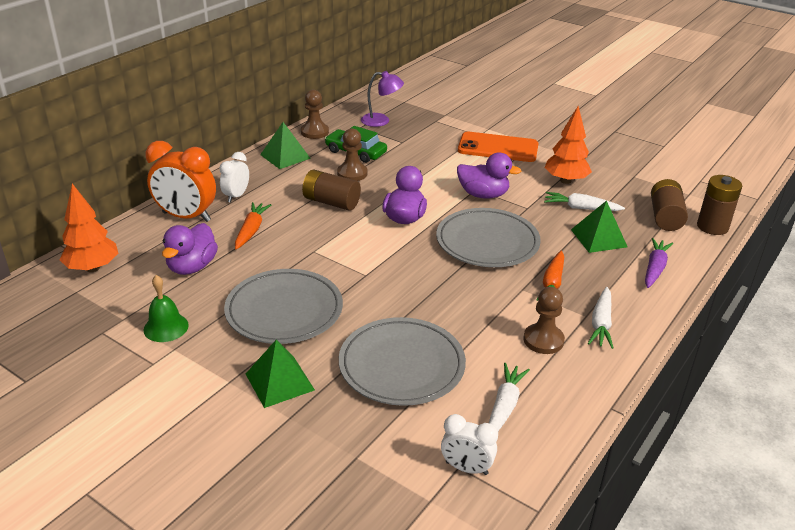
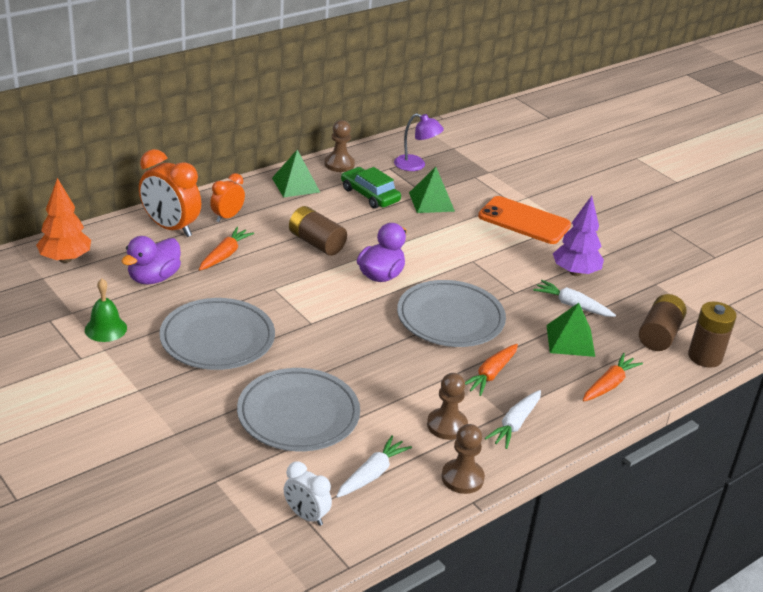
camera: 15 degrees right, 0 degrees up
(236, 196) = (227, 217): white clock -> orange clock
(279, 382) = (181, 401): green pyramid -> green pyramid (431, 202)
(352, 173) = (353, 217): brown pawn -> brown pawn (462, 478)
(483, 195) = (476, 268): purple duck -> none
(565, 181) = (575, 272): orange tree -> purple tree
(655, 268) = (609, 385): purple carrot -> orange carrot

